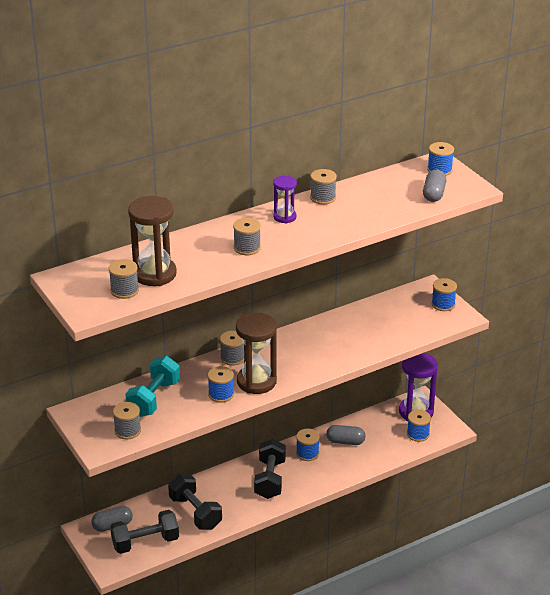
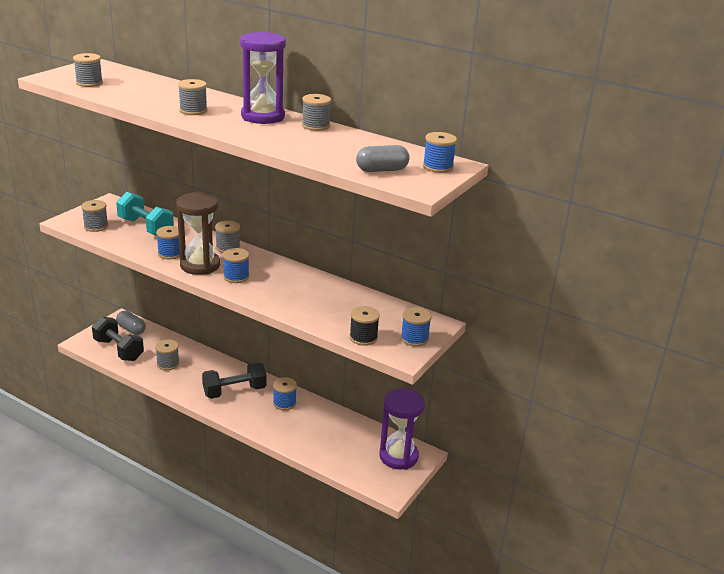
camera: 60 degrees right, 5 degrees down
(154, 274) = (122, 88): brown hourglass -> none
(154, 398) = (146, 227): turquoise dumbbell -> turquoise dumbbell turned 45 degrees clockwise
(195, 513) = (168, 364): black dumbbell -> grey spool
(284, 217) = (263, 116): purple hourglass -> purple hourglass, size x1.78
(345, 442) = (317, 421): grey capsule -> none
(418, 434) = (364, 467): blue spool -> blue spool (236, 277)
(428, 327) = (363, 337): none -> black spool

